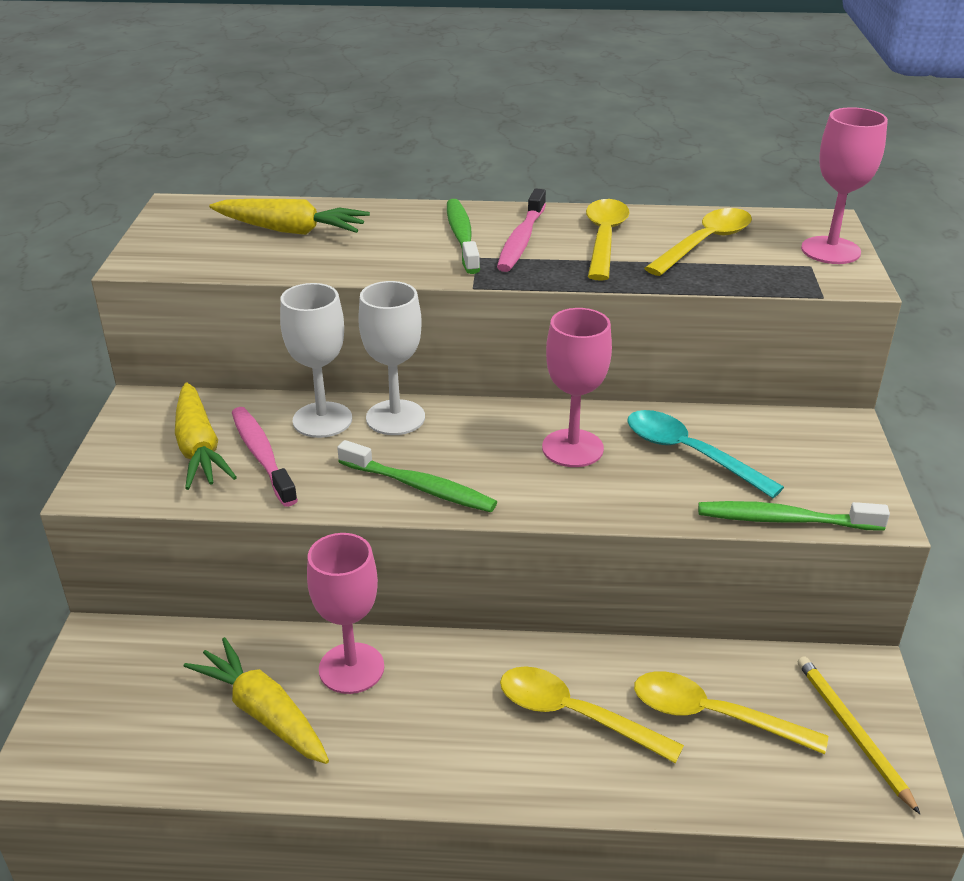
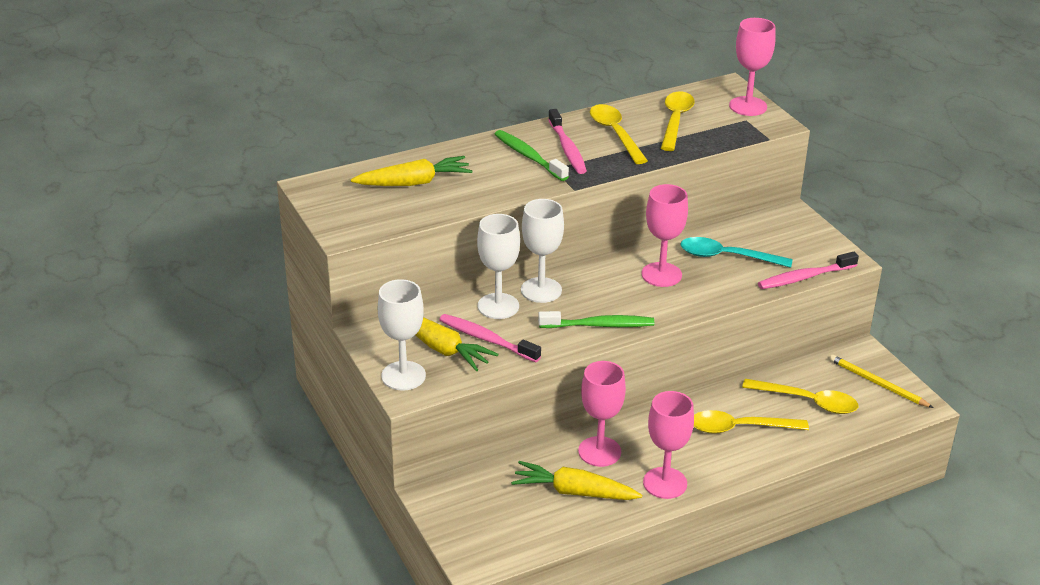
camera: 30 degrees left, 0 degrees up
(116, 466) = (403, 376): none -> white goblet
(393, 755) = (665, 483): none -> pink goblet
(713, 716) = (807, 401): yellow spoon -> yellow spoon turned 150 degrees counterclockwise
(784, 520) = (804, 277): green toothbrush -> pink toothbrush

